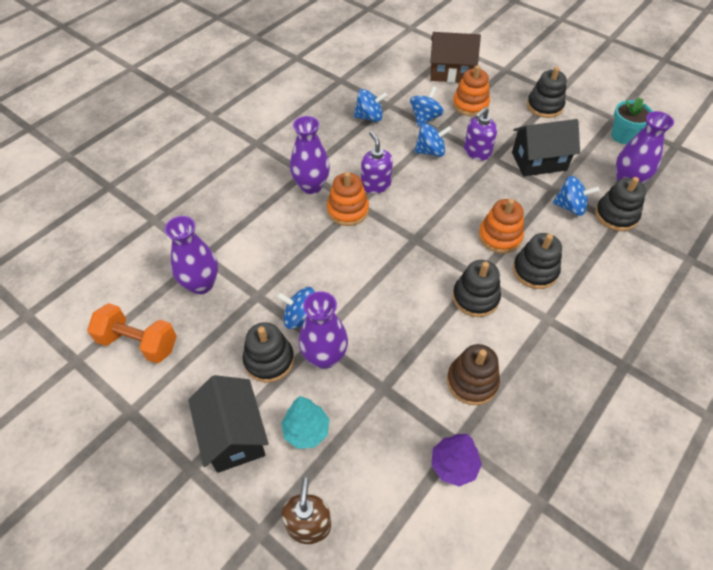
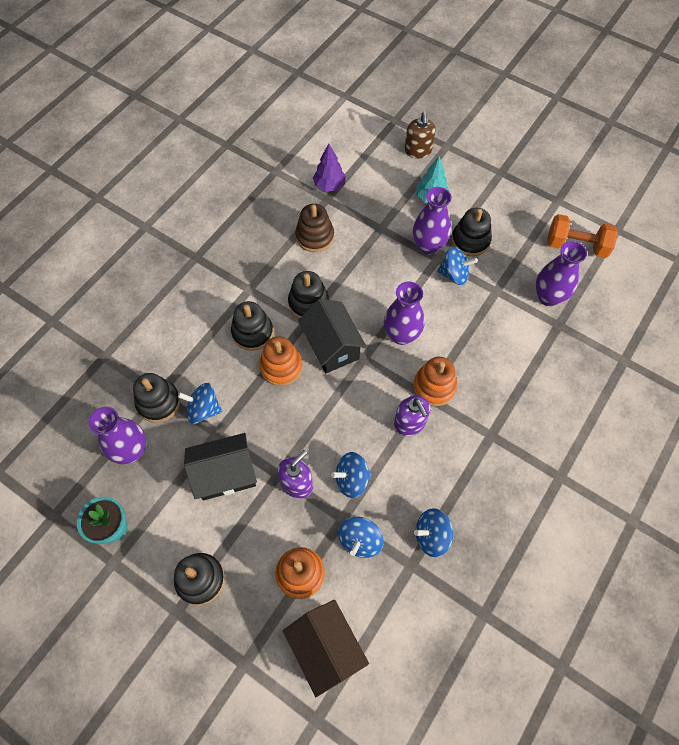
camera: 175 degrees right, 10 degrees up
(233, 435) = (479, 192): black house -> black house (332, 346)
(311, 186) = (479, 415): purple vase -> purple vase (401, 335)
(450, 72) = (326, 648): brown house -> brown house turned 60 degrees clockwise

